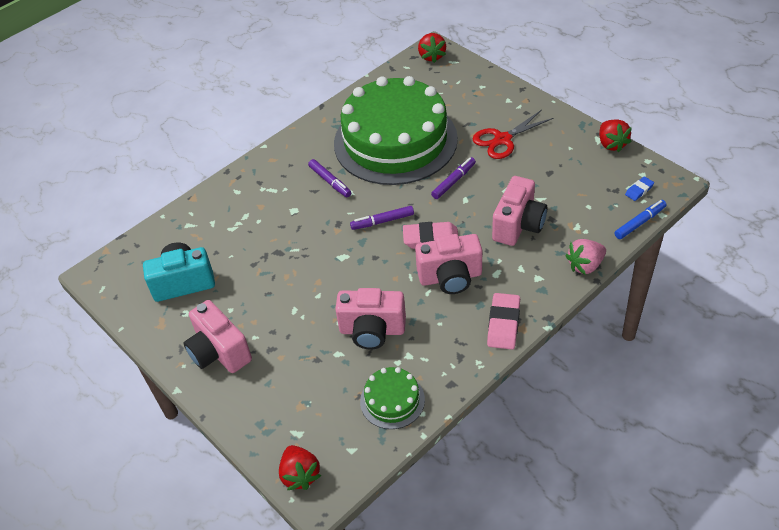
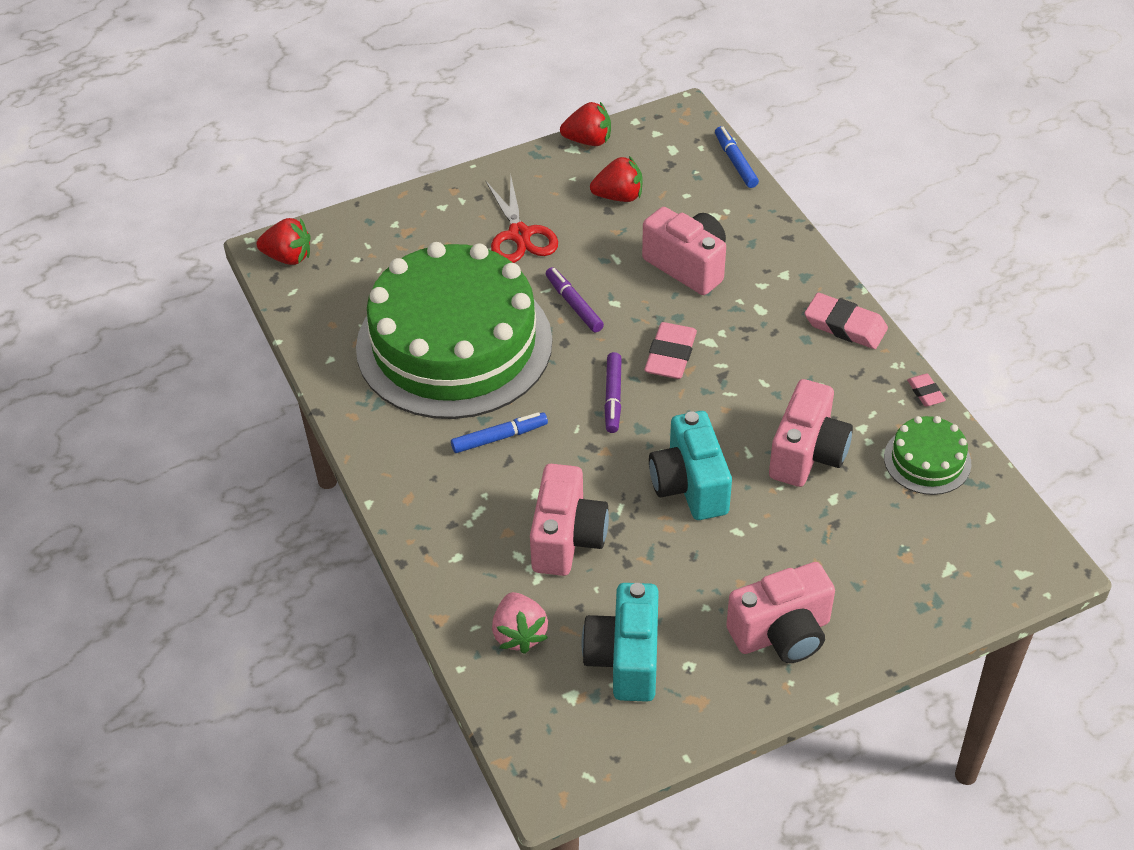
camera: 75 degrees left, 0 degrees up
(300, 475) = (1014, 578): red strawberry -> red strawberry (619, 196)
(323, 277) = (689, 485): none -> turquoise camera
(330, 181) = (499, 437): purple marker -> blue marker
(450, 277) = (748, 354): pink camera -> pink camera (567, 539)
(458, 386) = (925, 392): none -> pink eraser
(585, 265) = (782, 228): pink strawberry -> pink strawberry (519, 634)
(639, 190) = (682, 145): blue eraser -> none

